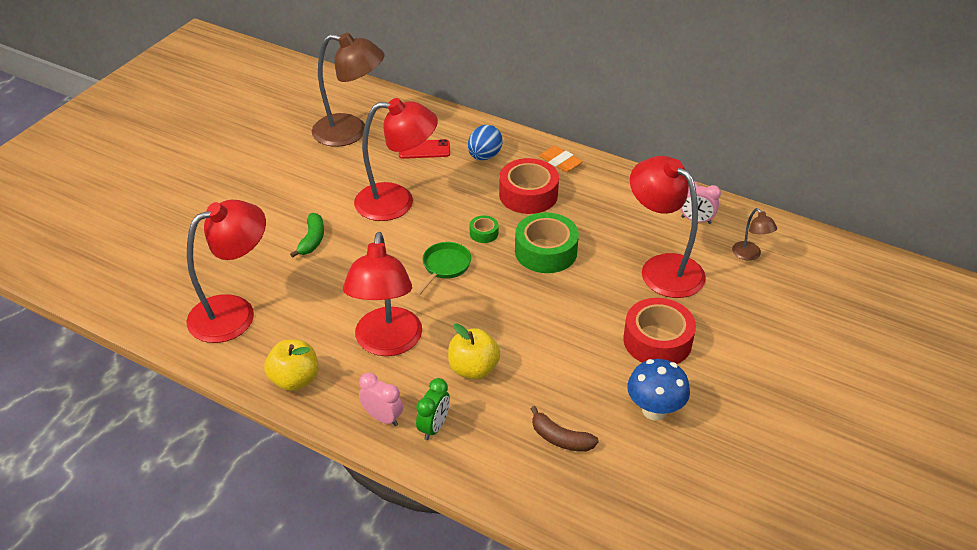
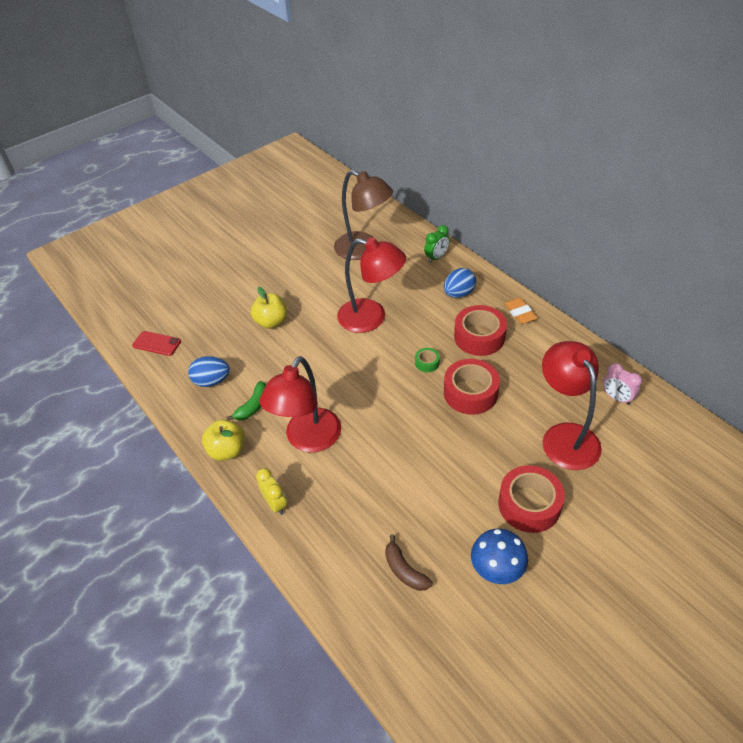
camera: 25 degrees right, 5 degrees up
(234, 312) = (212, 381): red lamp -> blue egg
(312, 240) = (293, 335): green banana -> green banana (253, 406)
(383, 417) = (275, 504): pink clock -> yellow clock
(424, 149) = (413, 277): red phone -> red phone (157, 343)
(434, 427) = (309, 525): green clock -> green clock (436, 257)
(444, 267) = (382, 385): green pan -> none
(473, 369) = (363, 483): yellow apple -> yellow apple (271, 322)
(546, 251) = (470, 393): green tape -> red tape
(749, 255) = (652, 445): brown lamp -> none

